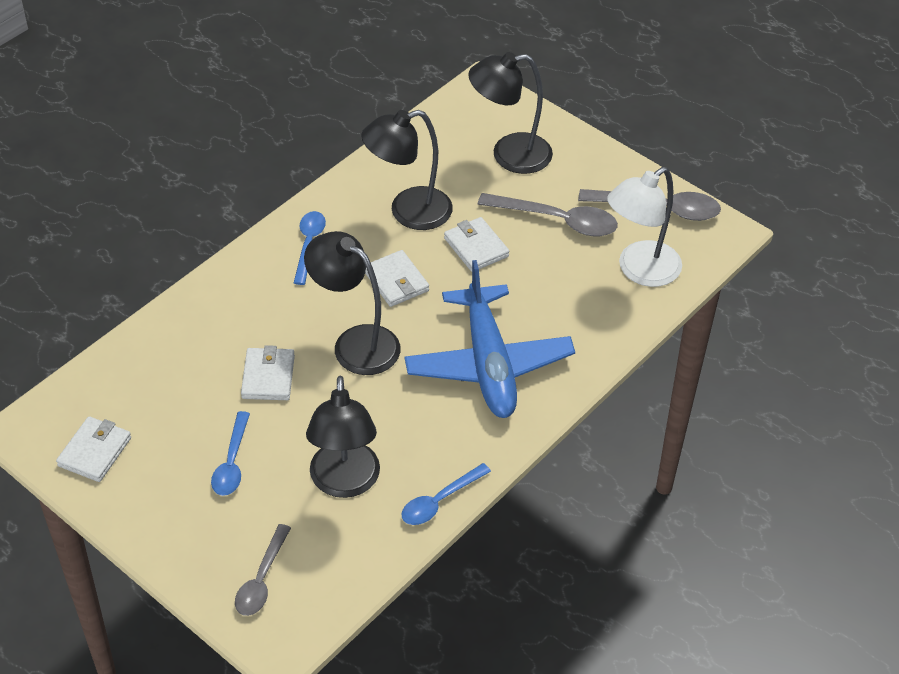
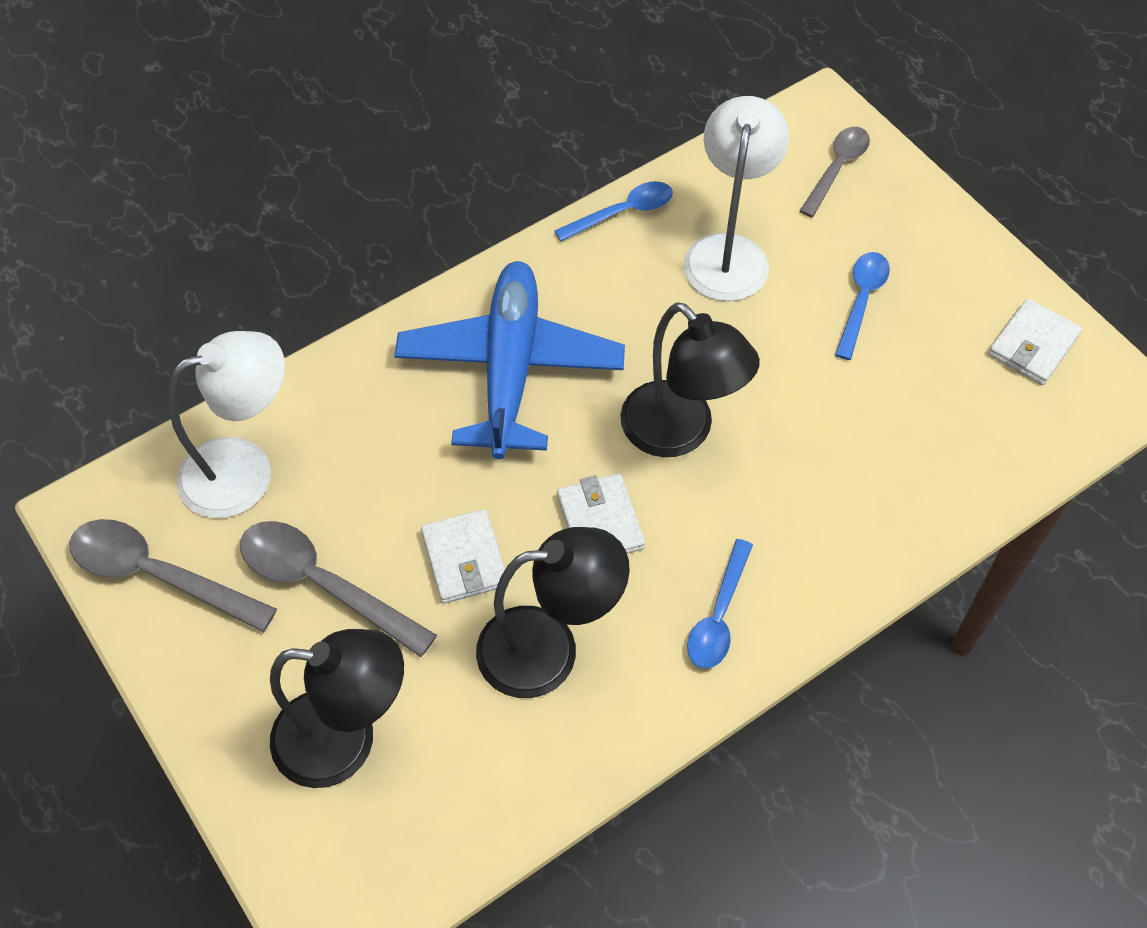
camera: 165 degrees left, 10 degrees up
(268, 377) = (805, 405): white wallet -> none
(344, 483) = (728, 252): black lamp -> white lamp

